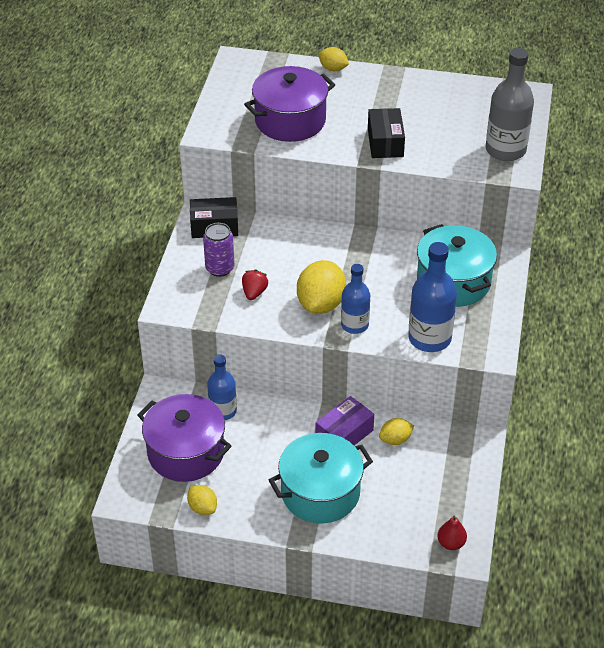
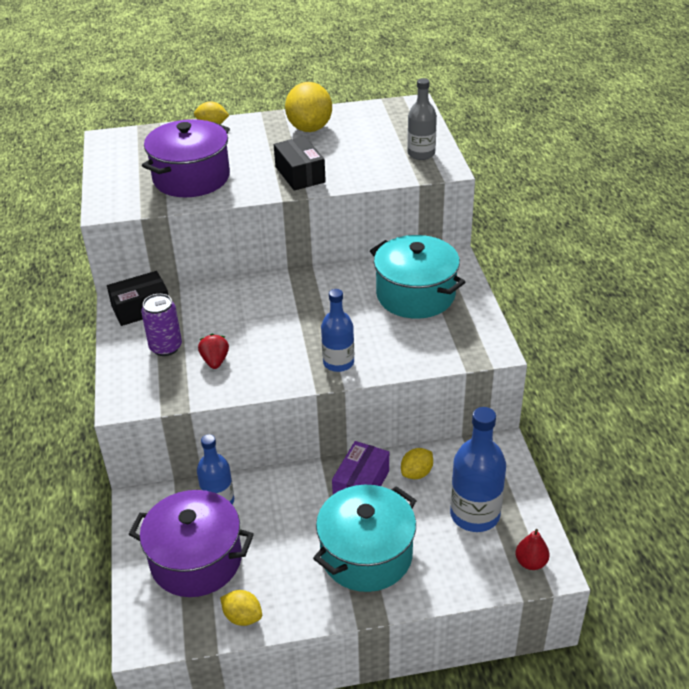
camera: 20 degrees left, 5 degrees down
(321, 304) = (292, 352): yellow lemon -> yellow lemon (309, 128)
(429, 338) = (422, 354): blue bottle -> blue bottle (475, 514)
(505, 150) = (421, 154): grey bottle -> grey bottle, size x0.65

